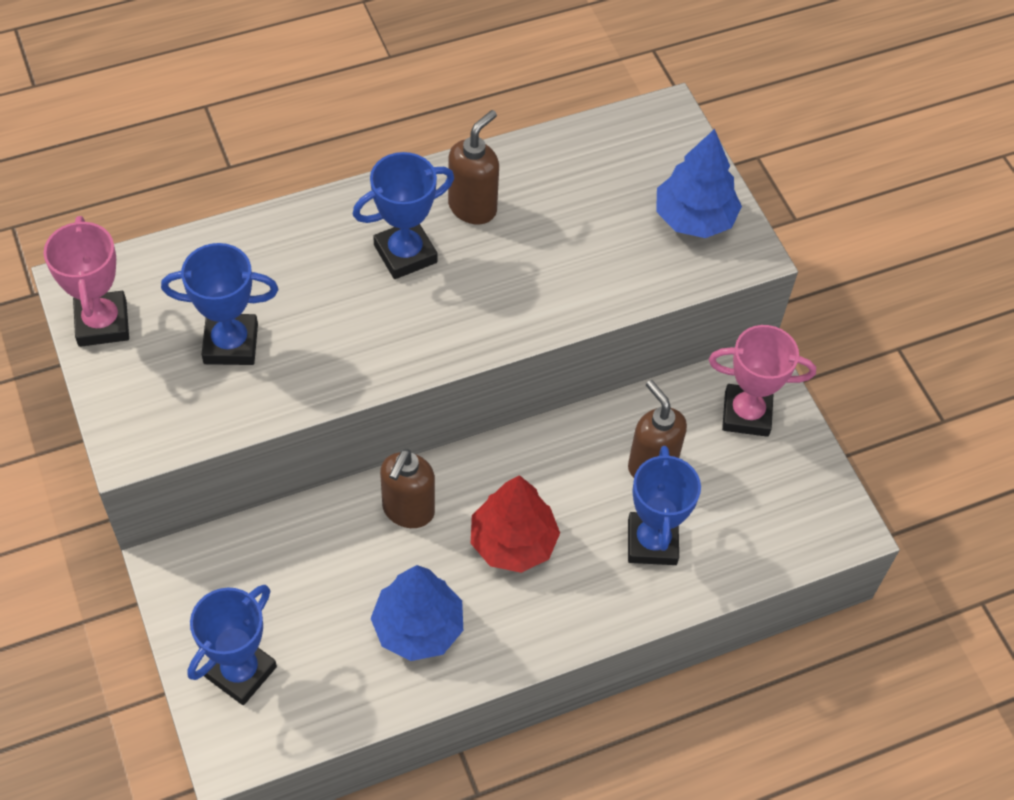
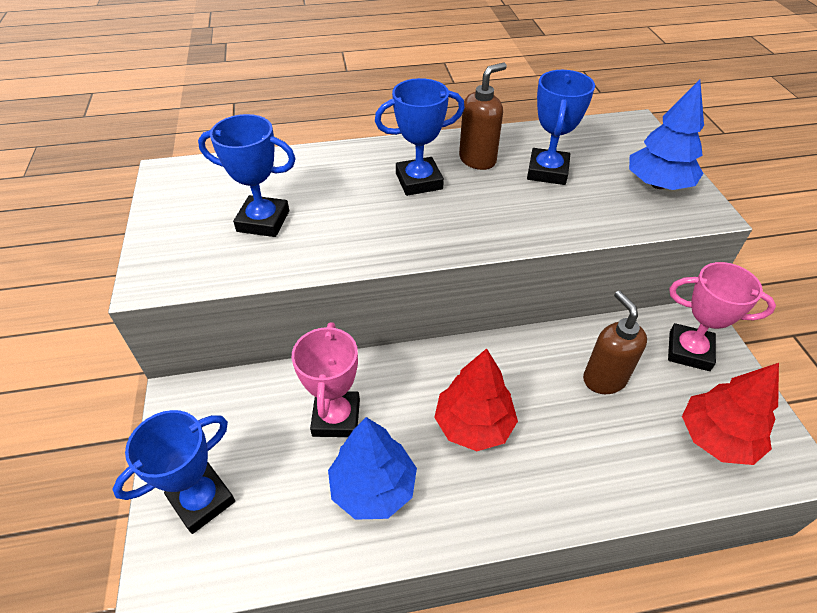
camera: 15 degrees right, 10 degrees down
(102, 323) = (172, 197): pink trophy -> pink trophy (336, 417)
(408, 511) = (387, 384): brown soap dispenser -> none
(652, 542) = (602, 445): blue trophy -> blue trophy (547, 171)
(771, 514) = (716, 438): none -> red tree

